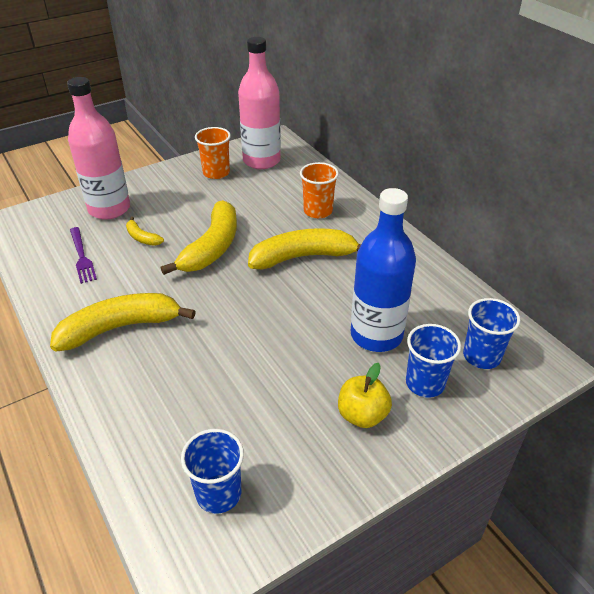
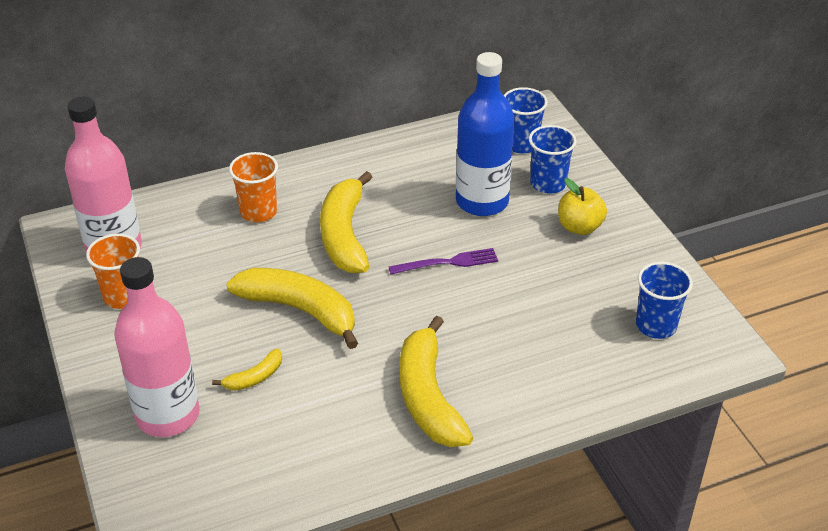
camera: 80 degrees left, 0 degrees up
(82, 257) = (276, 441): purple fork -> purple fork (448, 262)

